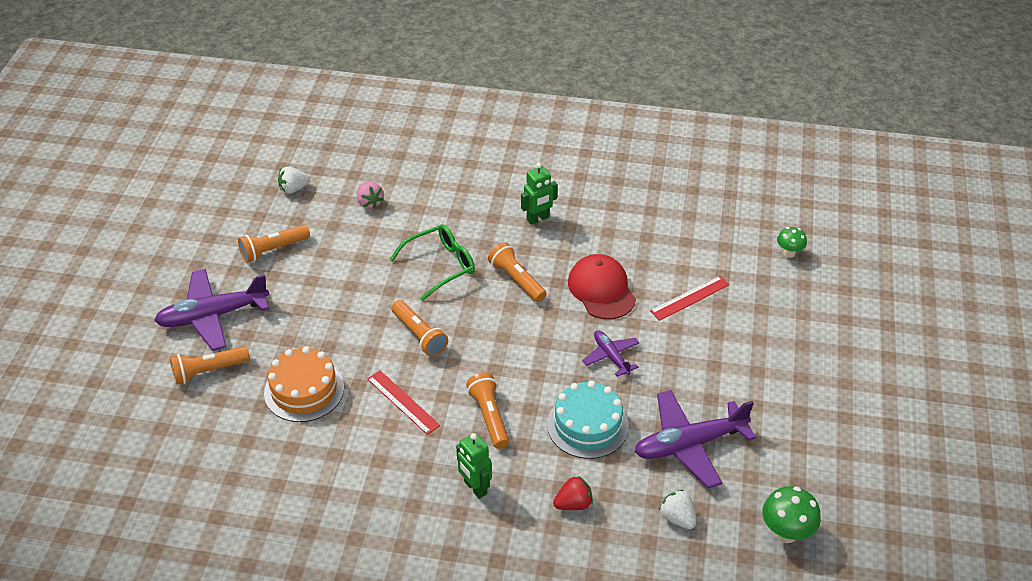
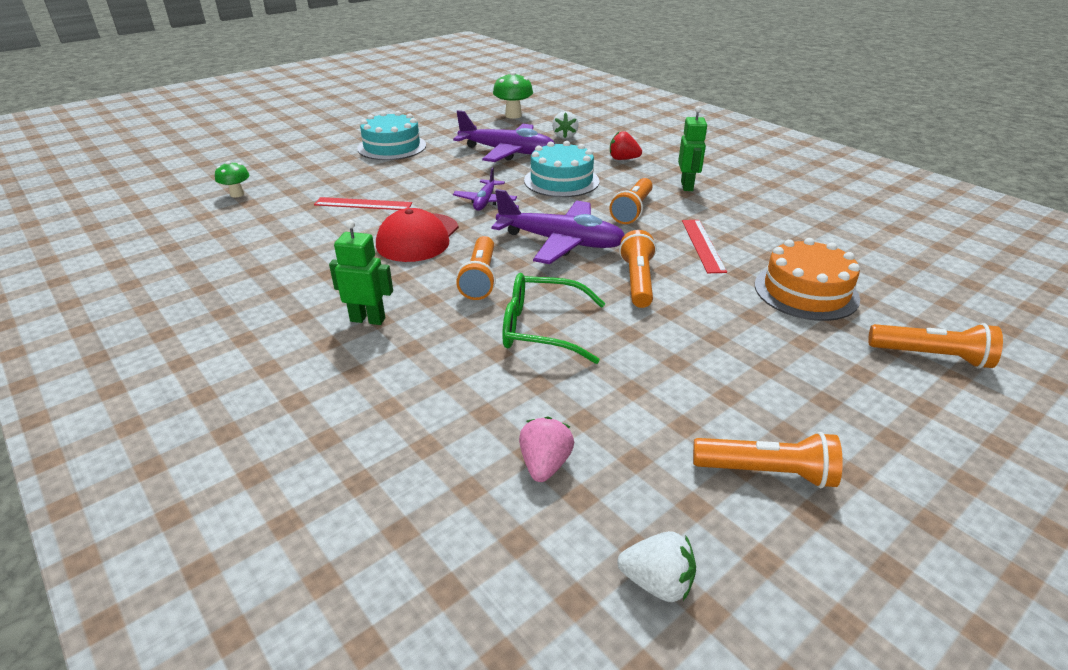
camera: 140 degrees left, 10 degrees down
(213, 316) = (912, 420): purple plane -> purple plane (560, 242)
(796, 384) = (392, 147): none -> turquoise cake

